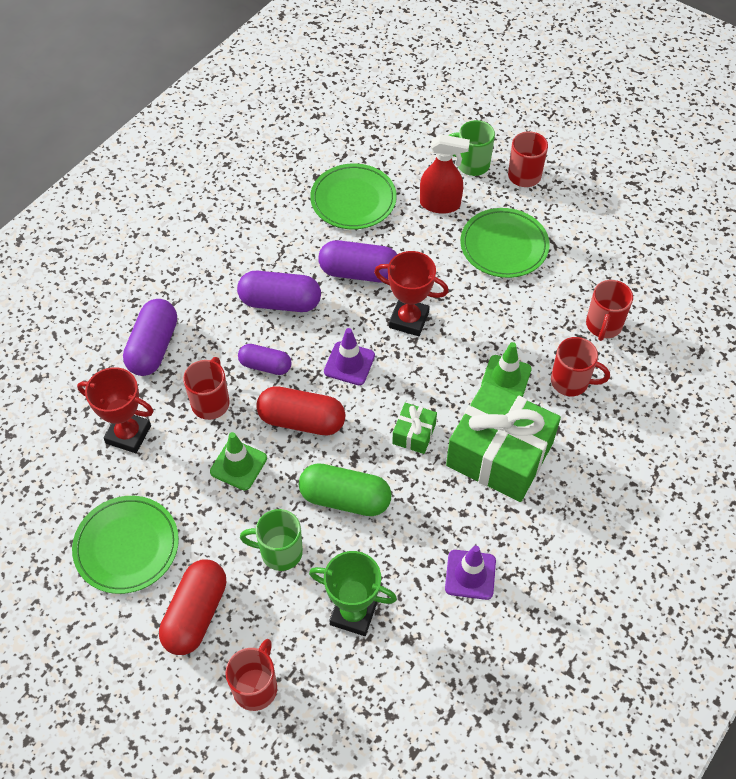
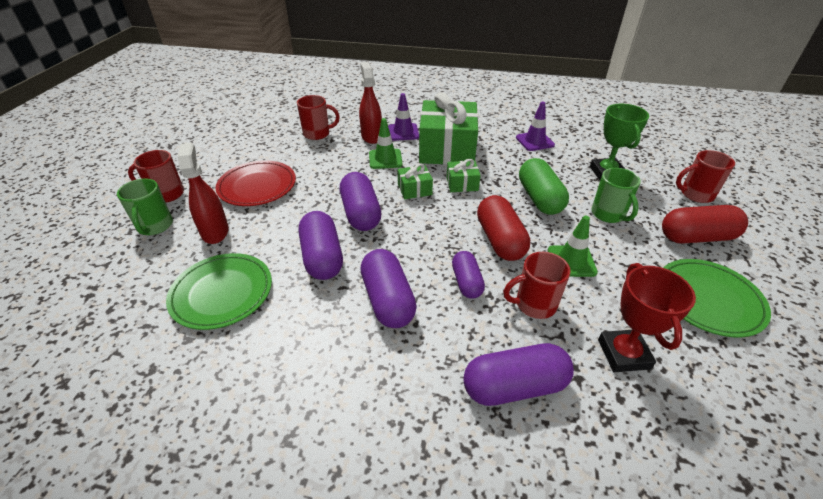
camera: 115 degrees left, 15 degrees down
(349, 363) = (426, 232): purple traffic cone -> purple traffic cone (403, 132)
(409, 320) = (361, 213): red trophy -> purple capsule
(427, 382) = (414, 189): none -> green gift
(504, 246) = (257, 186): green plate -> red plate
(571, 382) = (371, 136): red mug -> red spray bottle

